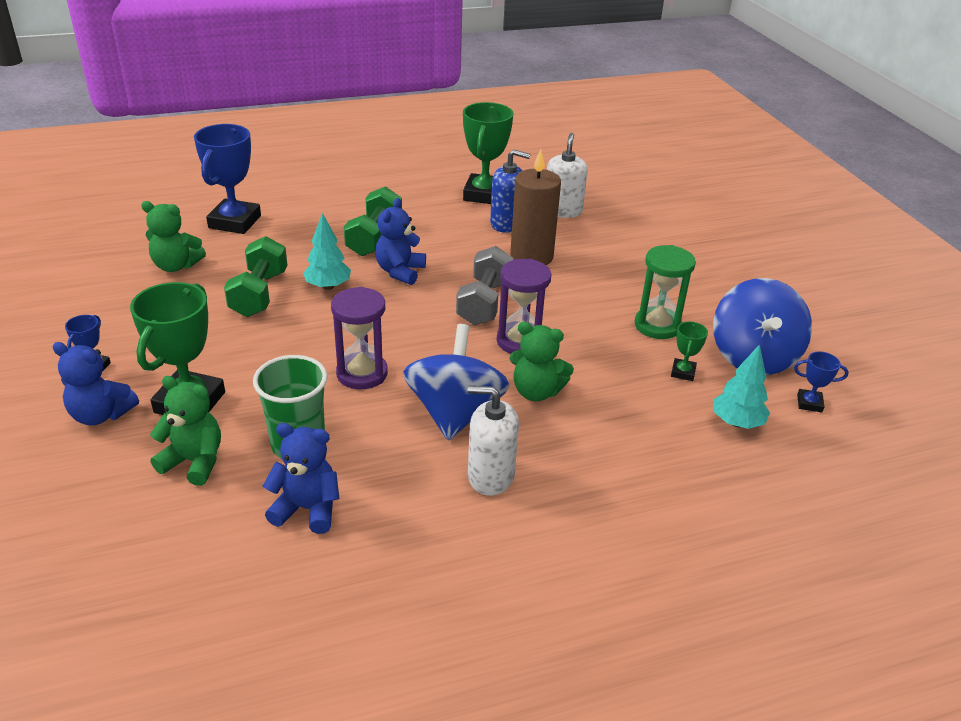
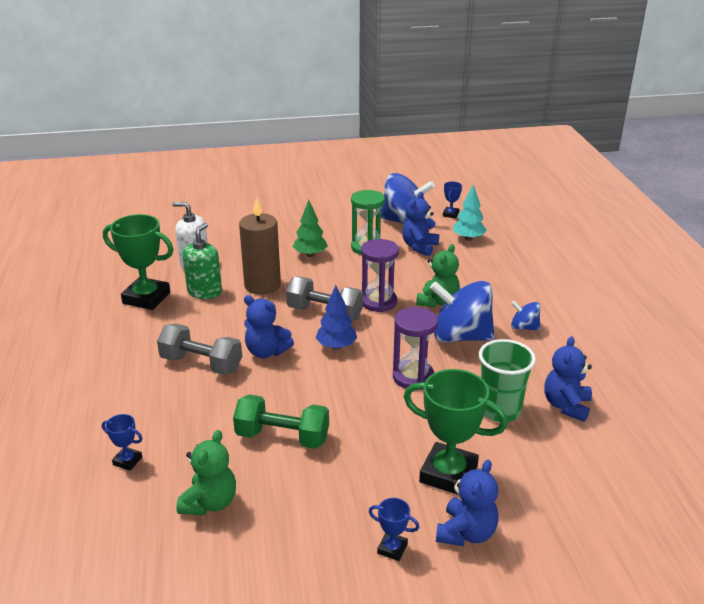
camera: 80 degrees left, 5 degrees down
(194, 461) = (523, 466): green teddy bear -> none
(235, 222) = (127, 461): blue trophy -> blue trophy, size x0.46
(328, 286) = (280, 393): turquoise tree -> none
(374, 238) = (201, 364): green dumbbell -> grey dumbbell
(417, 315) = (336, 346): none -> blue tree
(490, 476) = (524, 327): white soap dispenser -> blue spinning top
(506, 223) = (204, 292): blue soap dispenser -> green soap dispenser
(616, 282) = (310, 255): none -> green tree
(683, 372) = (419, 247): green trophy -> blue teddy bear

